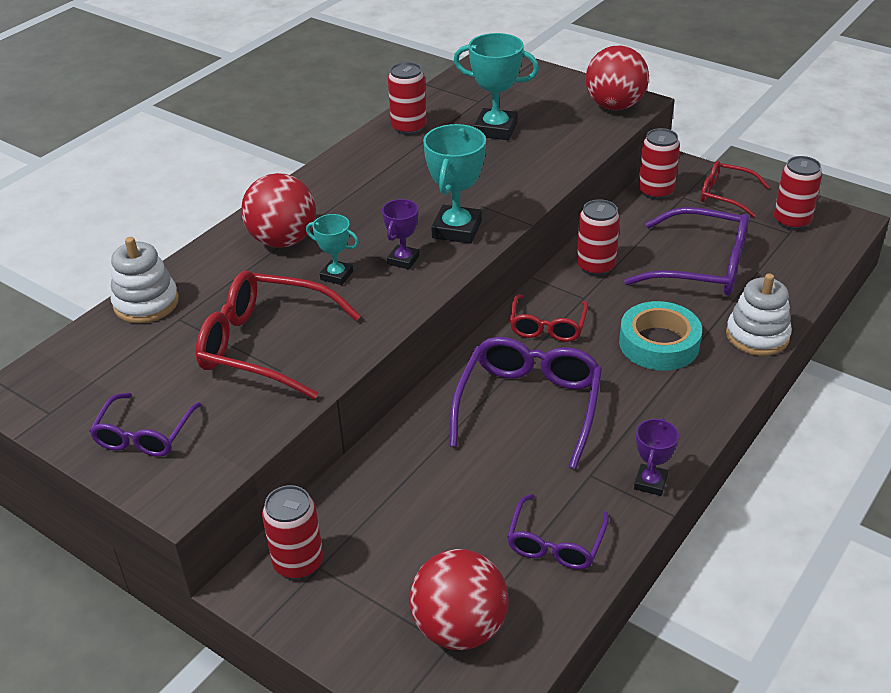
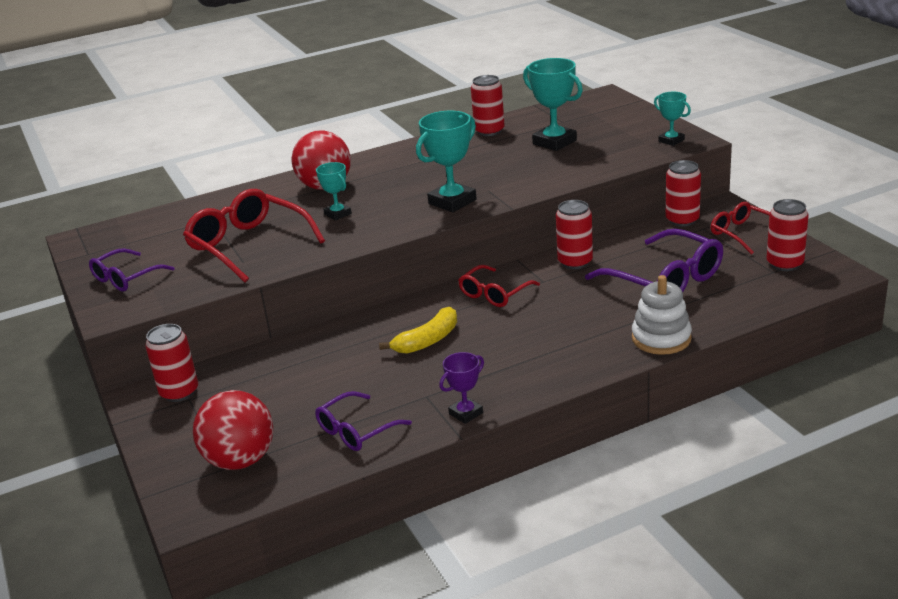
camera: 30 degrees right, 10 degrees down
(146, 303) = (202, 206): white stacking toy -> none
(403, 260) = (393, 213): purple trophy -> none
(529, 405) = (427, 340): purple glasses -> yellow banana
(614, 106) = (671, 141): red ball -> turquoise trophy
(659, 343) = (571, 325): turquoise tape -> none

